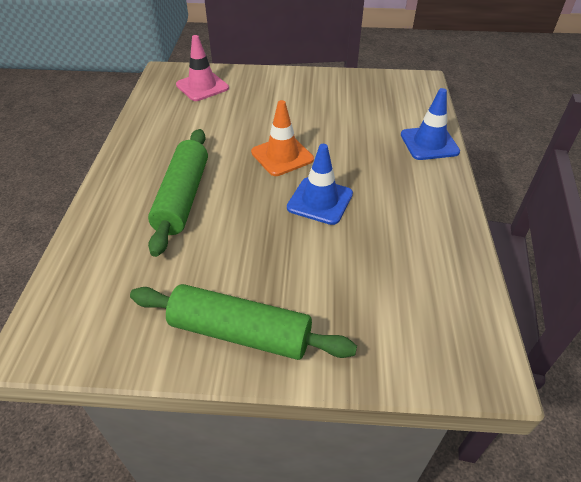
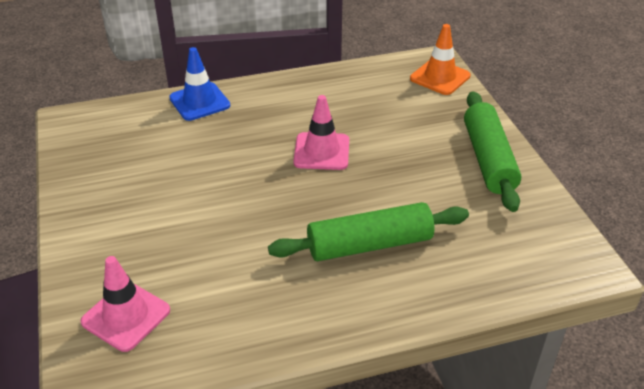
camera: 110 degrees left, 5 degrees down
(282, 156) = (263, 192): orange traffic cone -> orange traffic cone (440, 77)
(320, 201) = (321, 151): blue traffic cone -> pink traffic cone

